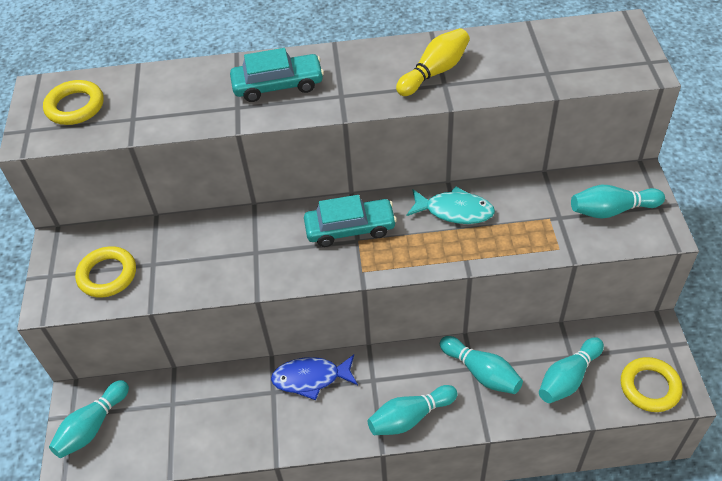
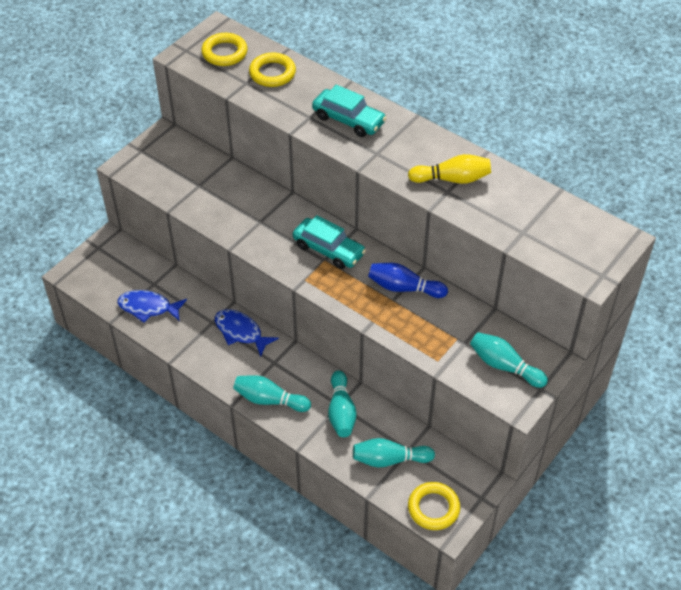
camera: 40 degrees right, 0 degrees up
(92, 426) = (102, 262): turquoise bowling pin -> none
(107, 275) = (169, 173): yellow ring -> yellow ring (272, 73)
(193, 431) = (148, 308): none -> blue fish
(454, 211) = (404, 288): turquoise fish -> blue bowling pin

